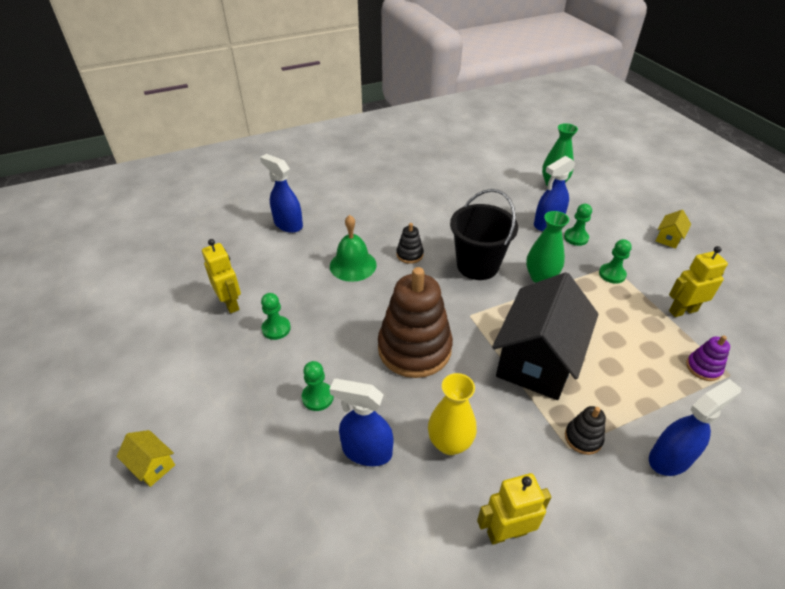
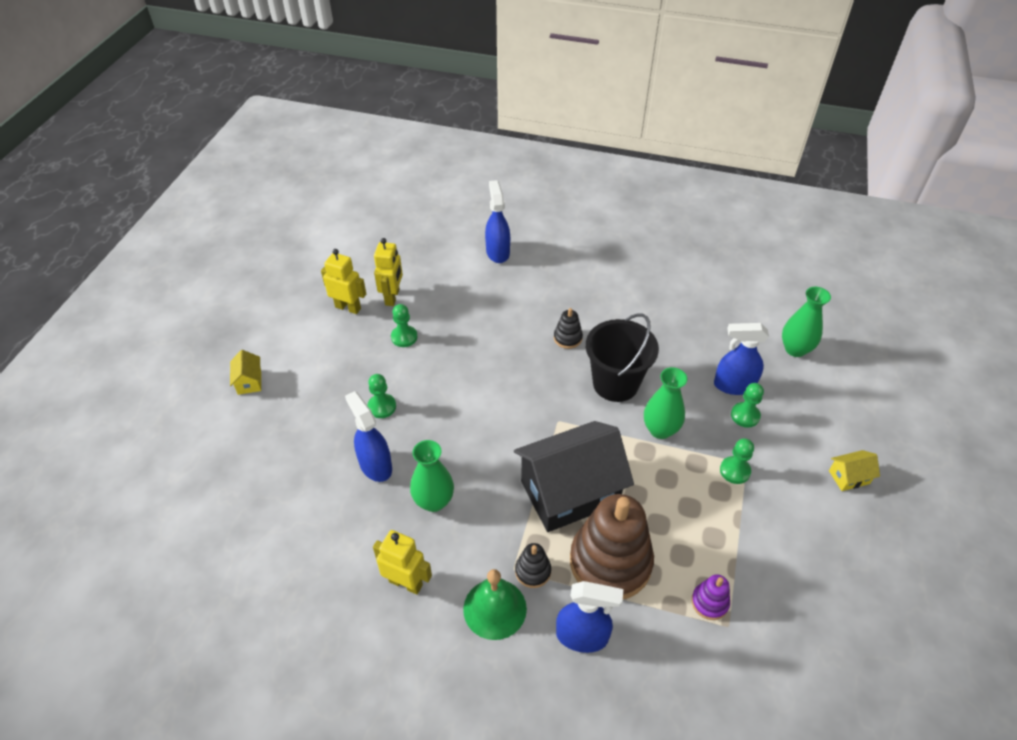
camera: 40 degrees right, 5 degrees up
(353, 265) = (511, 319): green bell -> green bell (495, 608)
(414, 348) = (484, 418): brown stacking toy -> brown stacking toy (610, 562)
(449, 443) = (434, 501): yellow vase -> green vase
(682, 311) = (761, 547): yellow robot -> yellow robot (348, 307)

